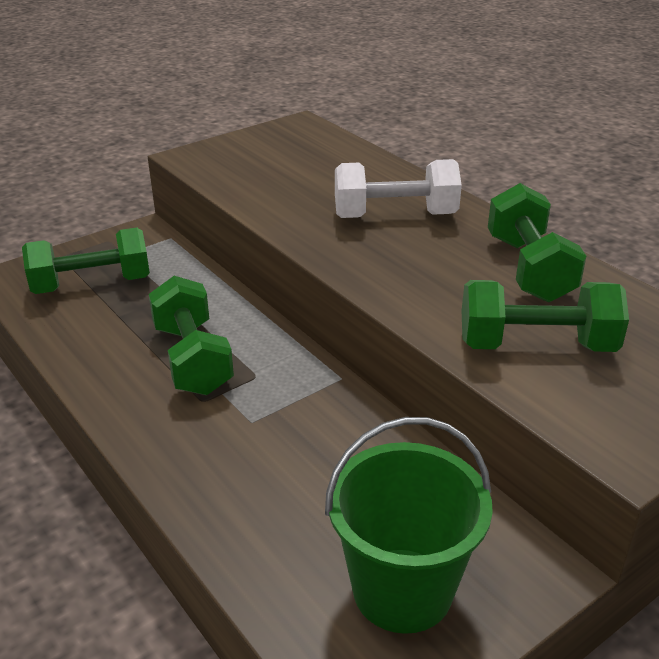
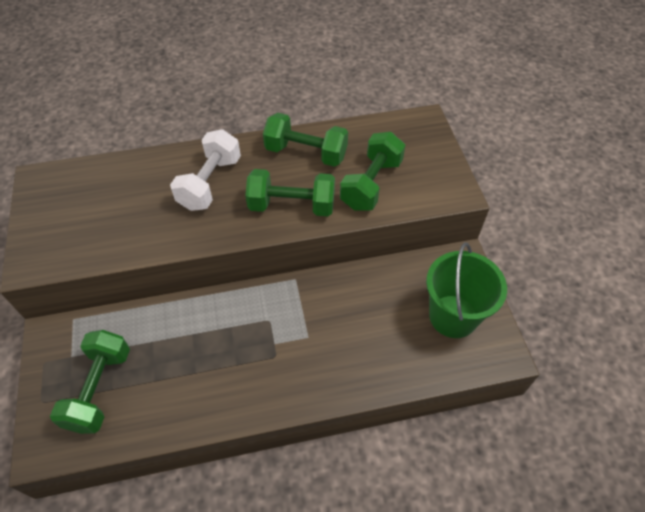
camera: 65 degrees left, 20 degrees up
(192, 359) = (232, 349): green dumbbell -> green dumbbell (292, 206)

